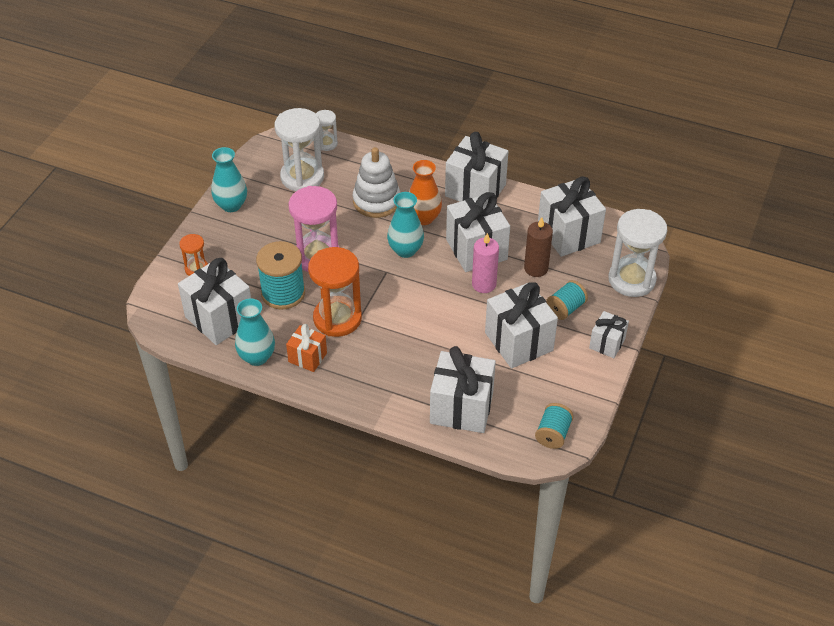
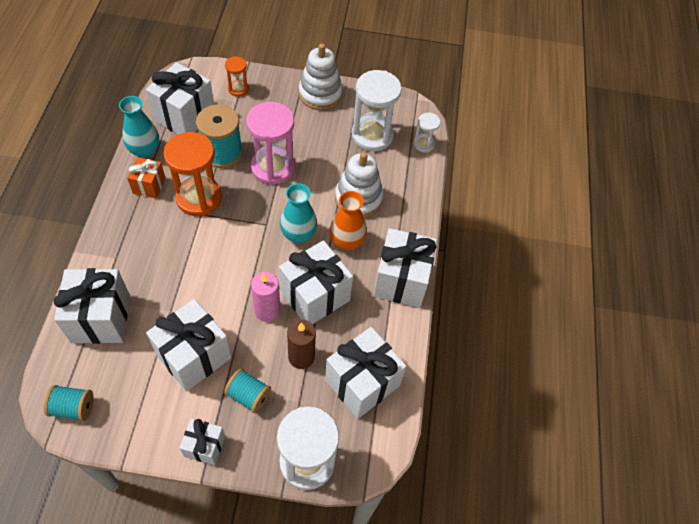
camera: 70 degrees right, 10 degrees up
(231, 205) = (320, 94): turquoise vase -> white stacking toy

